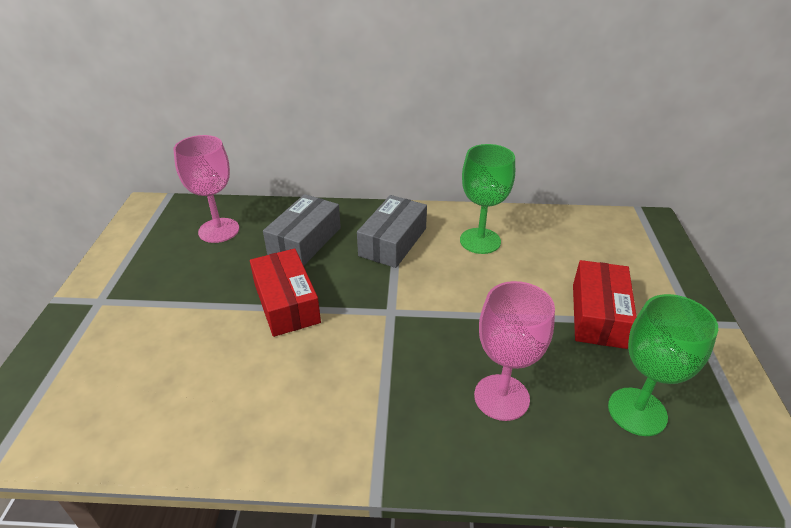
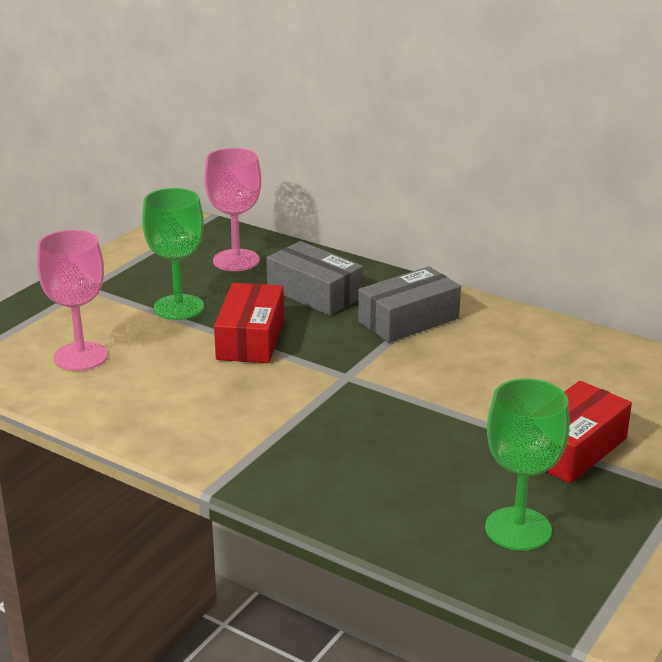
camera: 30 degrees right, 10 degrees down
(305, 241) = (314, 293): grey box -> grey box turned 75 degrees clockwise
(480, 241) = (510, 347): green goblet -> green goblet (178, 307)
(501, 397) = (389, 472): pink goblet -> pink goblet (81, 356)

